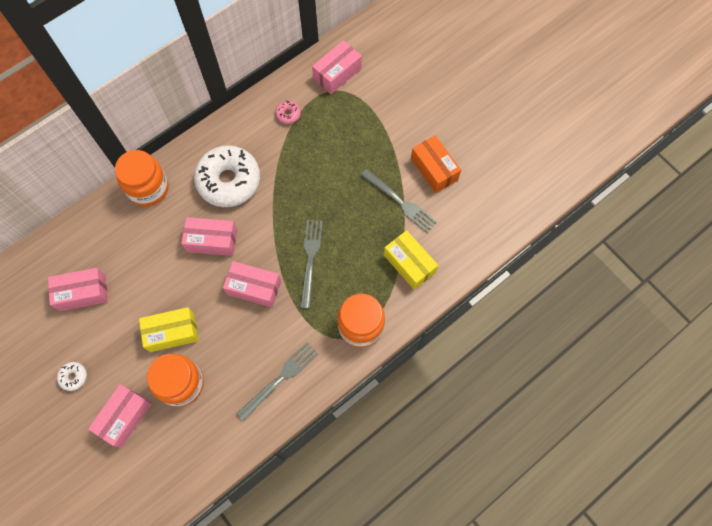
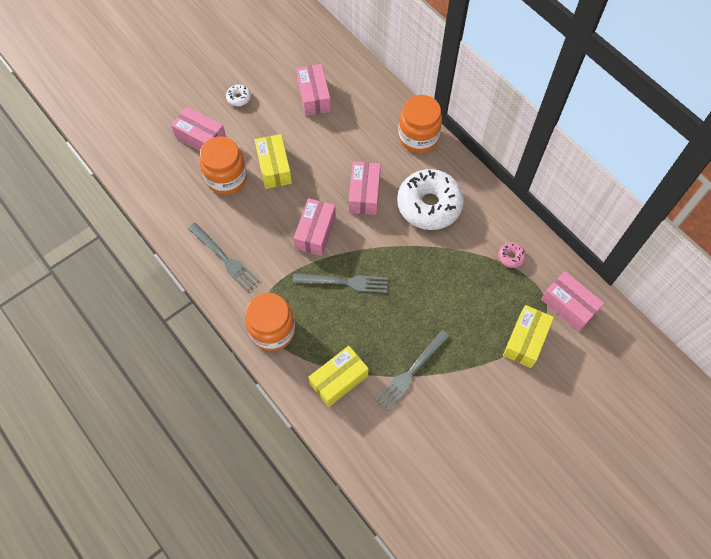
camera: 90 degrees right, 5 degrees down
(369, 109) = (525, 340): none -> yellow box
(434, 169) = (453, 410): orange box -> none

